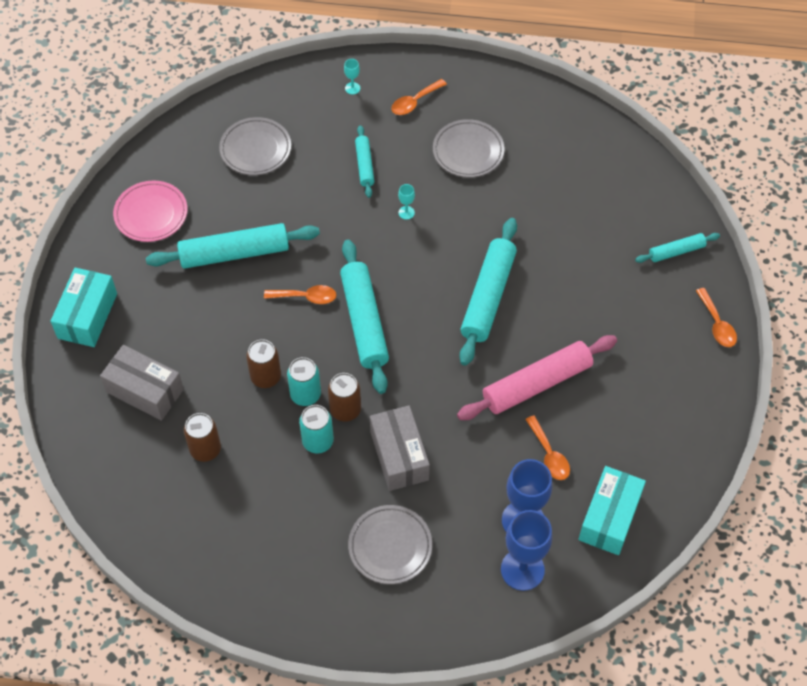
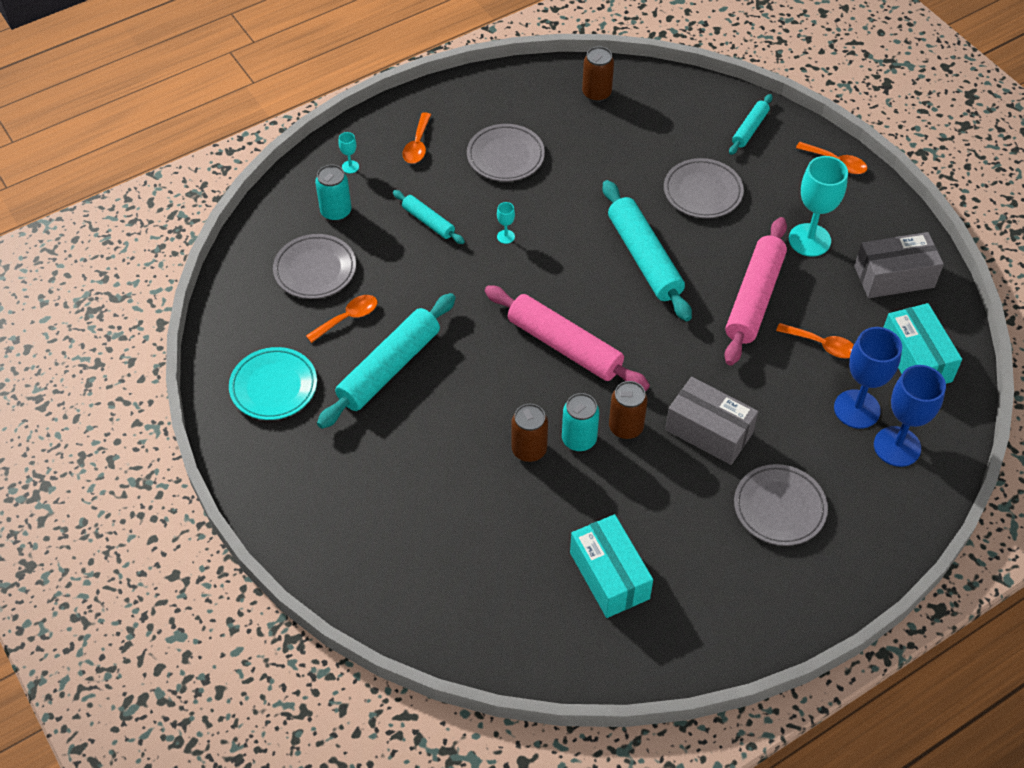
camera: 40 degrees left, 5 degrees down
(87, 316) = (306, 515): turquoise box -> turquoise box (609, 575)
(145, 391) = (432, 540): grey box -> grey box (894, 277)
(151, 214) = (274, 387): pink plate -> turquoise plate
(205, 449) = (541, 548): brown can -> brown can (596, 94)
(306, 297) = (493, 361): orange spoon -> orange spoon (348, 318)
(318, 441) = (630, 470): turquoise can -> turquoise can (336, 212)
(364, 321) = (564, 346): turquoise rolling pin -> pink rolling pin
(585, 276) = (702, 192): none -> grey plate
(627, 370) = (809, 240): none -> turquoise goblet

